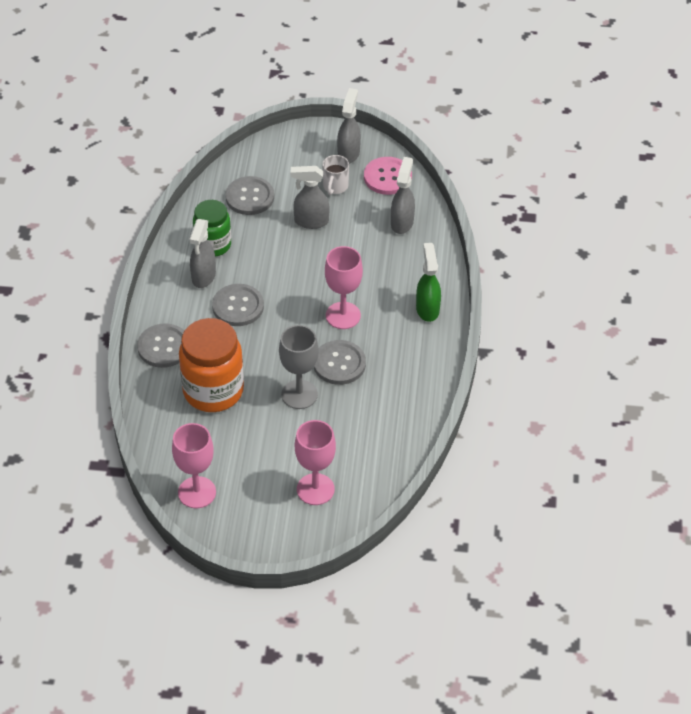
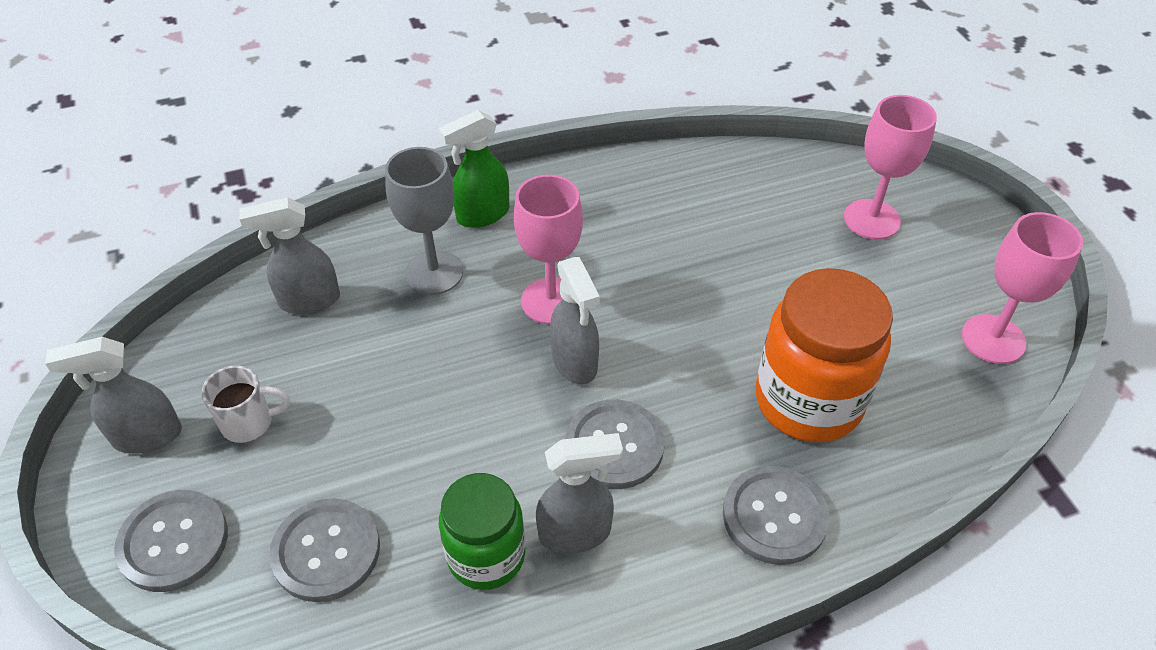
camera: 115 degrees left, 0 degrees up
(299, 394) = (734, 294): grey goblet -> grey goblet (434, 273)
(311, 221) = (356, 423): grey spray bottle -> grey spray bottle (575, 362)
(339, 364) = (647, 271): grey button -> grey button (173, 542)
(387, 177) = (199, 356): pink button -> none

